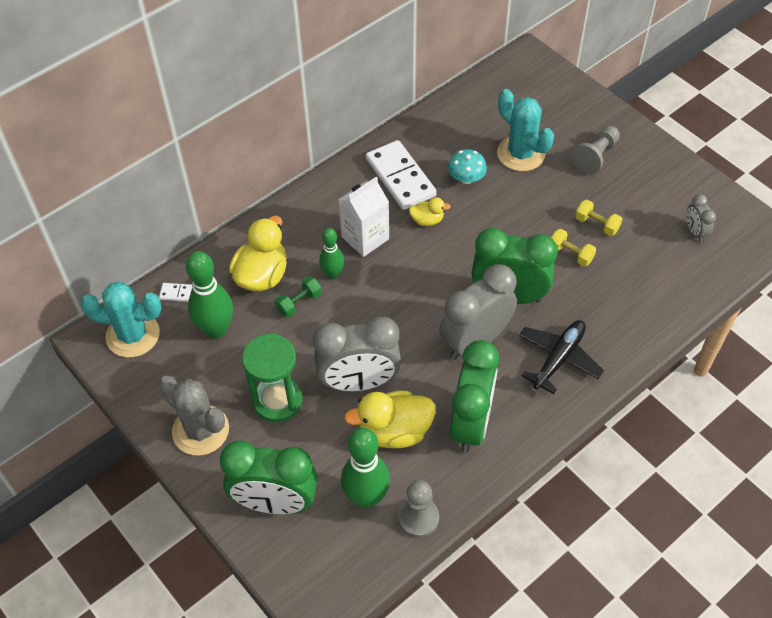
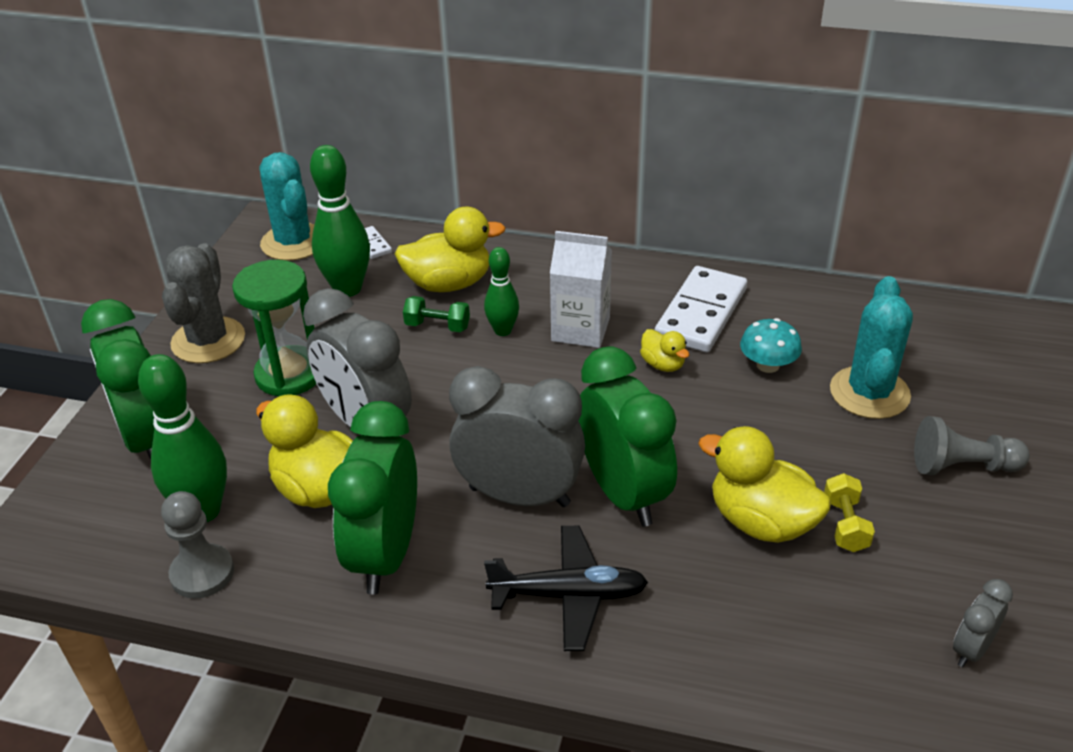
camera: 55 degrees right, 15 degrees down
(471, 423) = (385, 554): green clock -> green clock turned 120 degrees clockwise
(570, 254) = (761, 522): yellow dumbbell -> yellow duck

